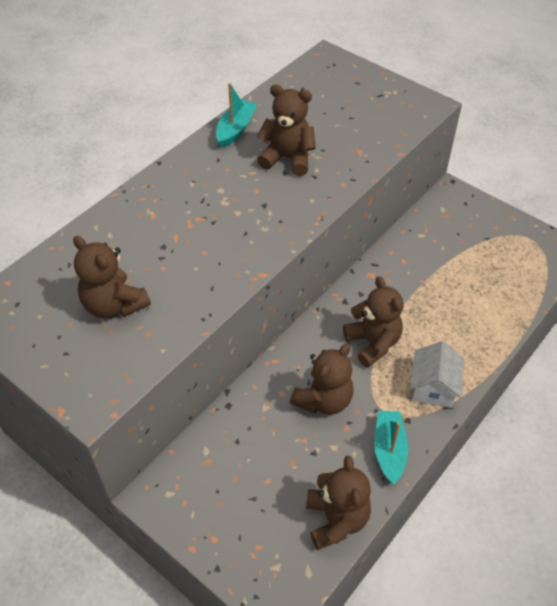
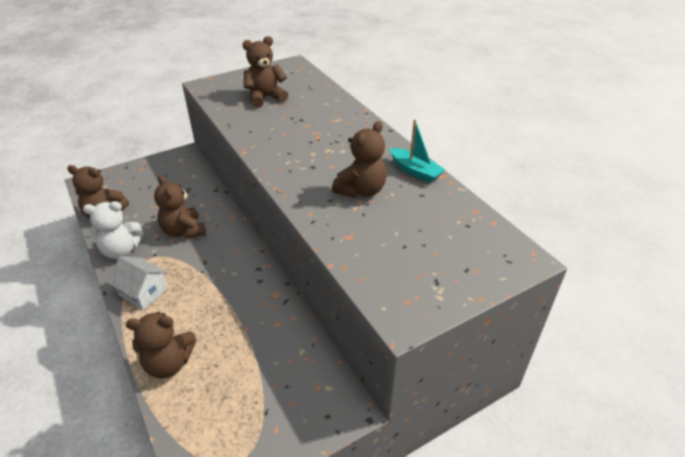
camera: 110 degrees right, 10 degrees down
(373, 343) = (208, 271): brown teddy bear -> brown teddy bear (169, 363)
(389, 450) = (121, 250): turquoise boat -> white teddy bear

